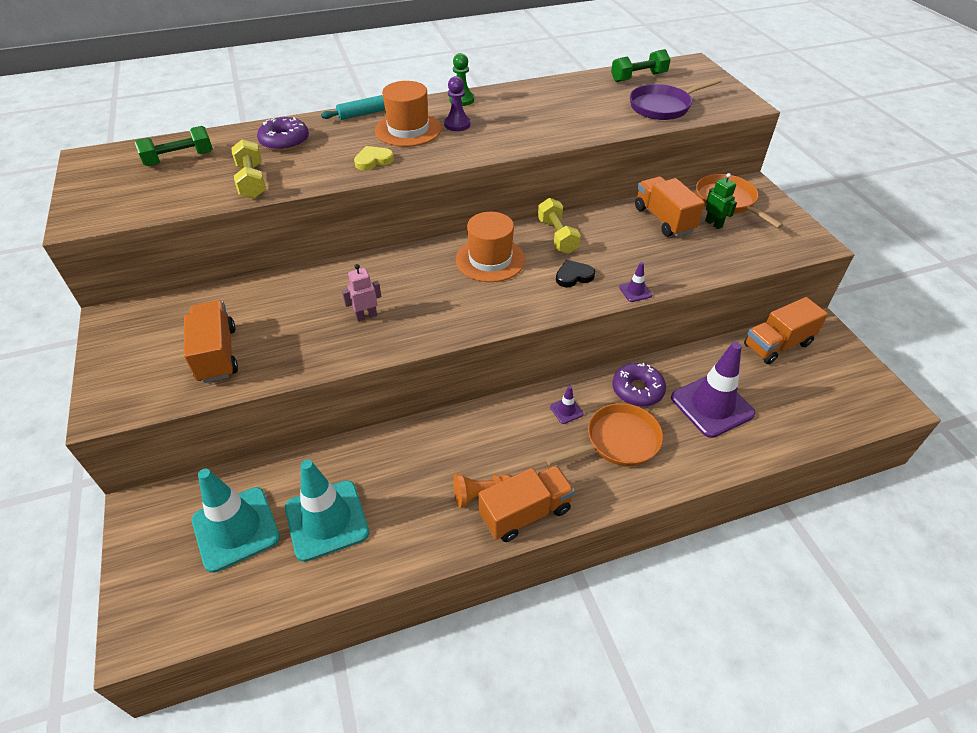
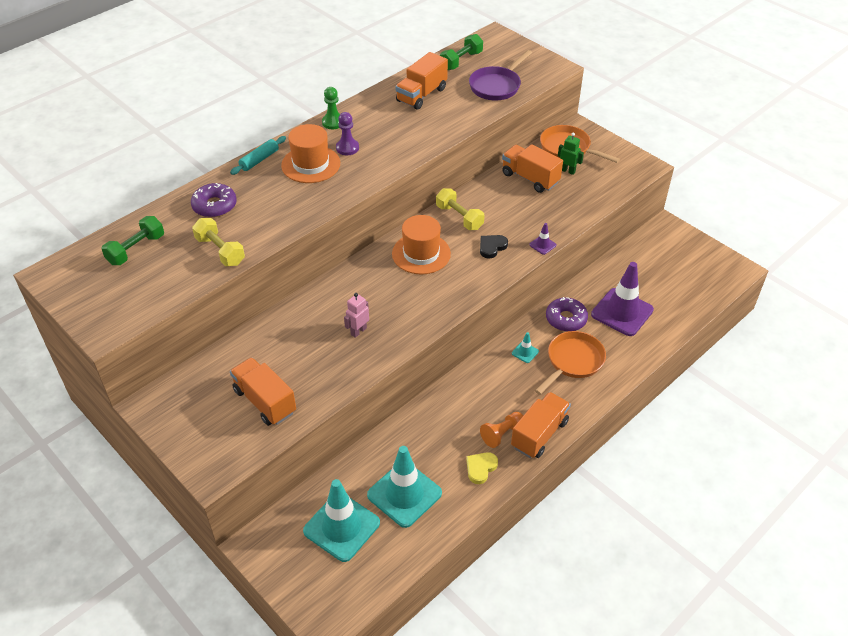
camera: 25 degrees left, 0 degrees up
(373, 160) = (305, 202): yellow heart -> yellow heart (480, 468)
(566, 410) = (525, 352): purple traffic cone -> turquoise traffic cone
(777, 345) = (643, 250): orange truck -> orange truck (421, 95)

